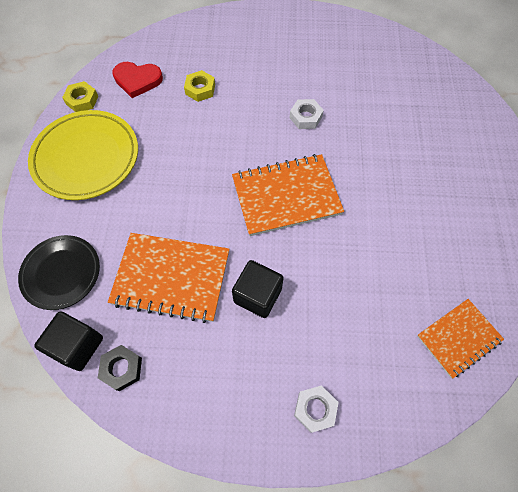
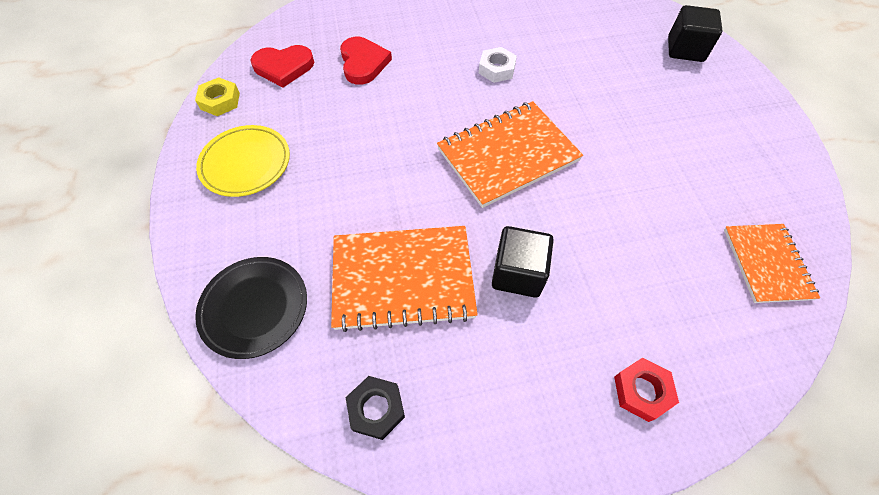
camera: 15 degrees left, 5 degrees down
(78, 345) = (306, 395): black cube -> black cube (685, 49)
(86, 158) = (246, 164): yellow plate -> yellow plate, size x0.65
(200, 89) = (363, 63): yellow nut -> red heart
(315, 409) = (642, 391): white nut -> red nut
(458, 338) = (767, 264): orange notebook -> orange notebook turned 45 degrees counterclockwise

